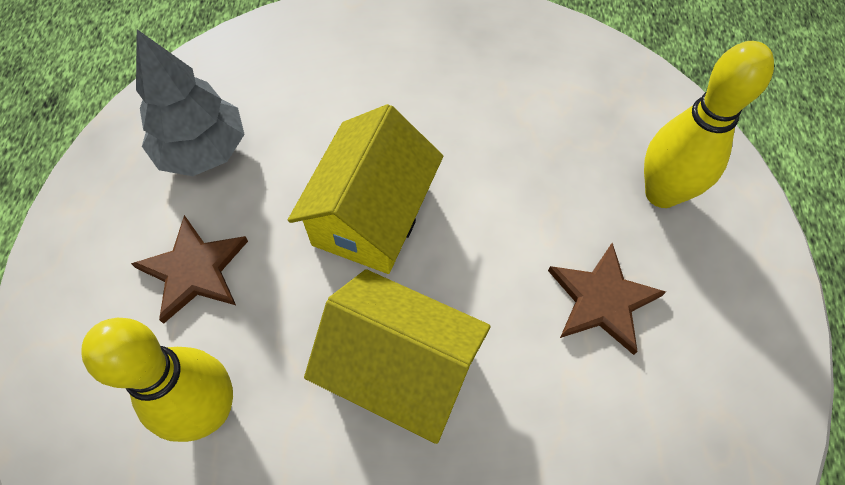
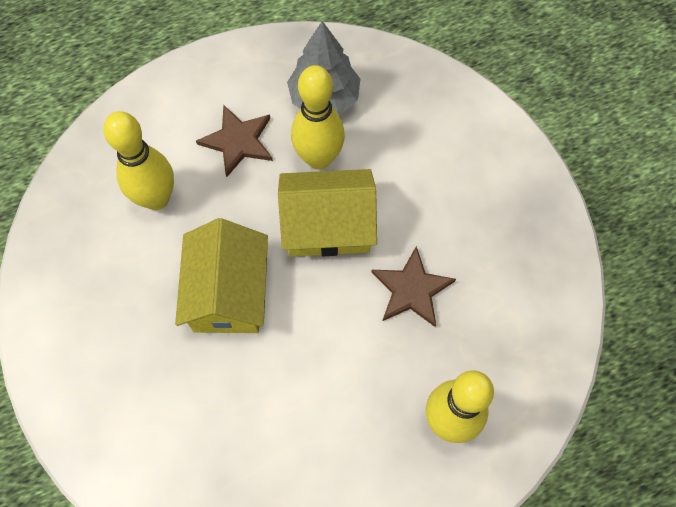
camera: 65 degrees right, 5 degrees up
(278, 189) = (318, 158): none -> yellow bowling pin
(602, 300) = (336, 404): brown star -> brown star (411, 290)

